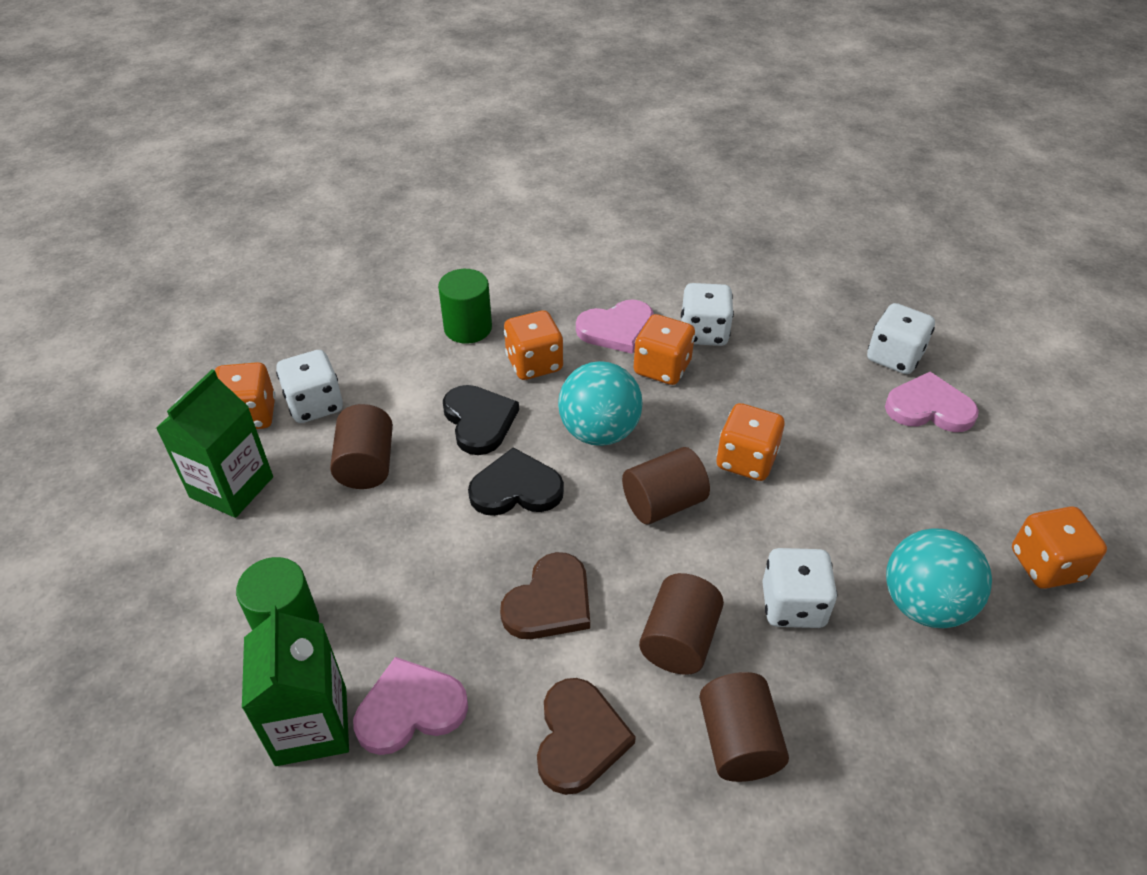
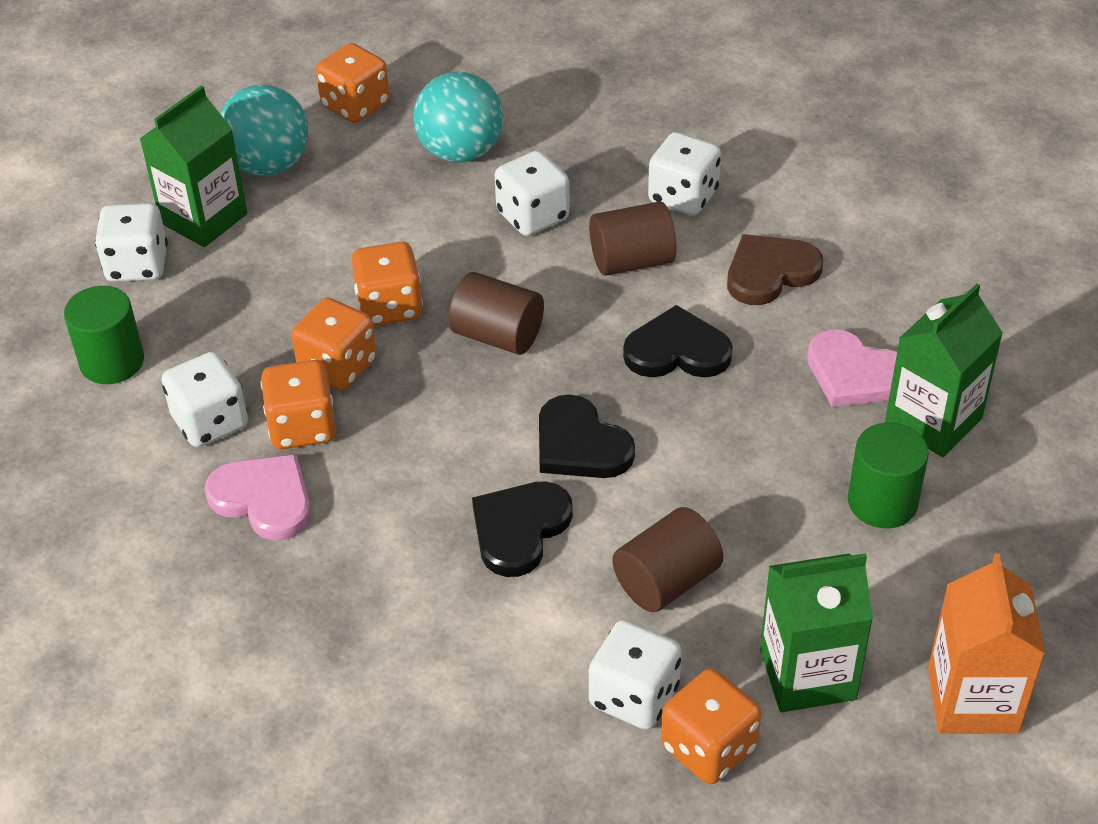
camera: 125 degrees left, 0 degrees up
(115, 554) = (972, 700): none -> orange carton
(468, 328) = (377, 641): green cylinder -> green cylinder (112, 362)
(534, 363) = (388, 538): orange dice -> orange dice (338, 366)
(550, 602) = (677, 350): brown heart -> black heart
(599, 432) = (446, 426): turquoise ball -> turquoise ball (269, 165)
(738, 742) = (683, 196): brown cylinder -> white dice
(929, 408) = (204, 218): pink heart -> green carton

